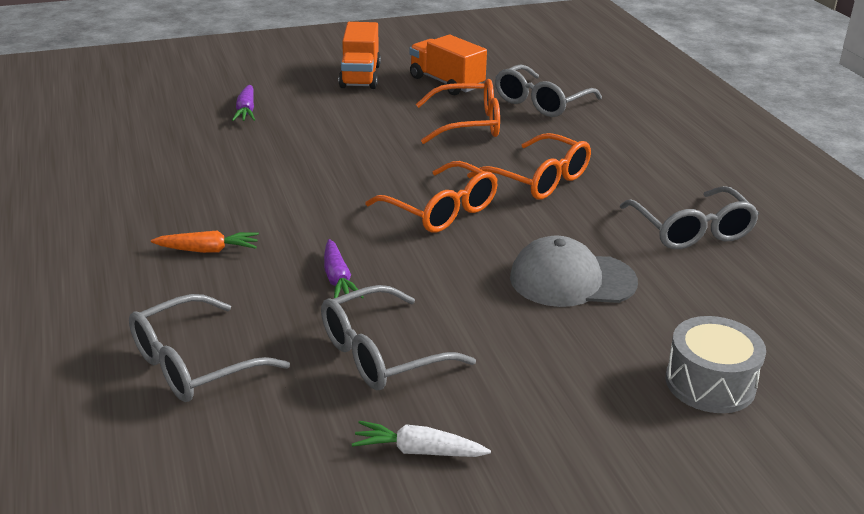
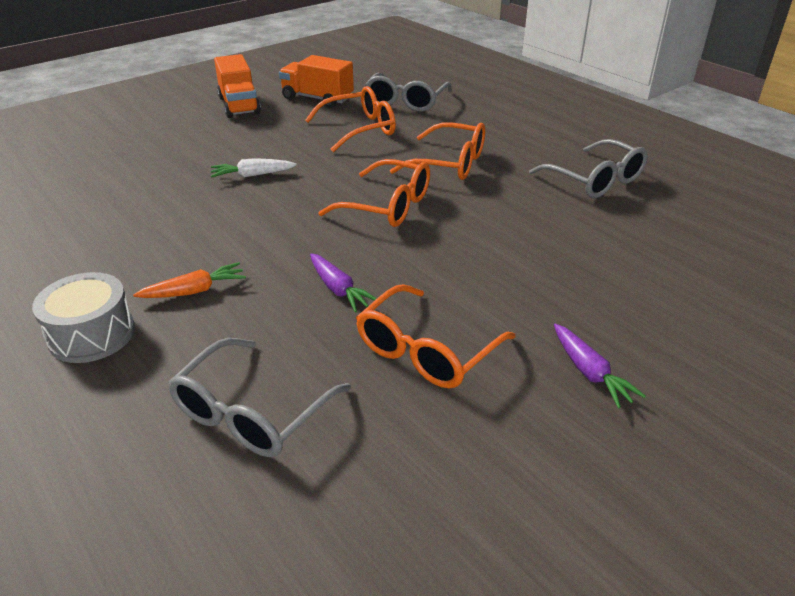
camera: 20 degrees left, 5 degrees up
(246, 111) = (151, 152): purple carrot -> purple carrot (589, 372)
(382, 353) = (427, 350): grey glasses -> orange glasses
(418, 451) = (525, 437): white carrot -> white carrot (252, 175)
(572, 280) = (537, 242): grey cap -> none
(710, 383) = (706, 303): grey drum -> grey drum (92, 334)

